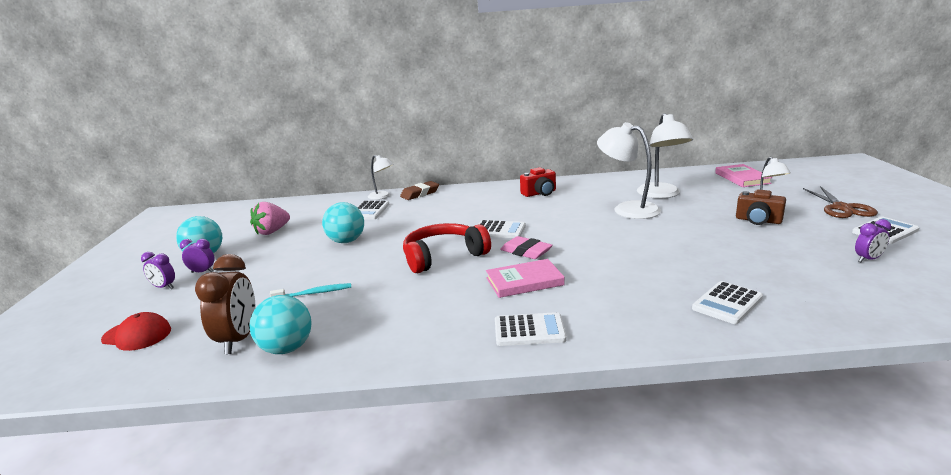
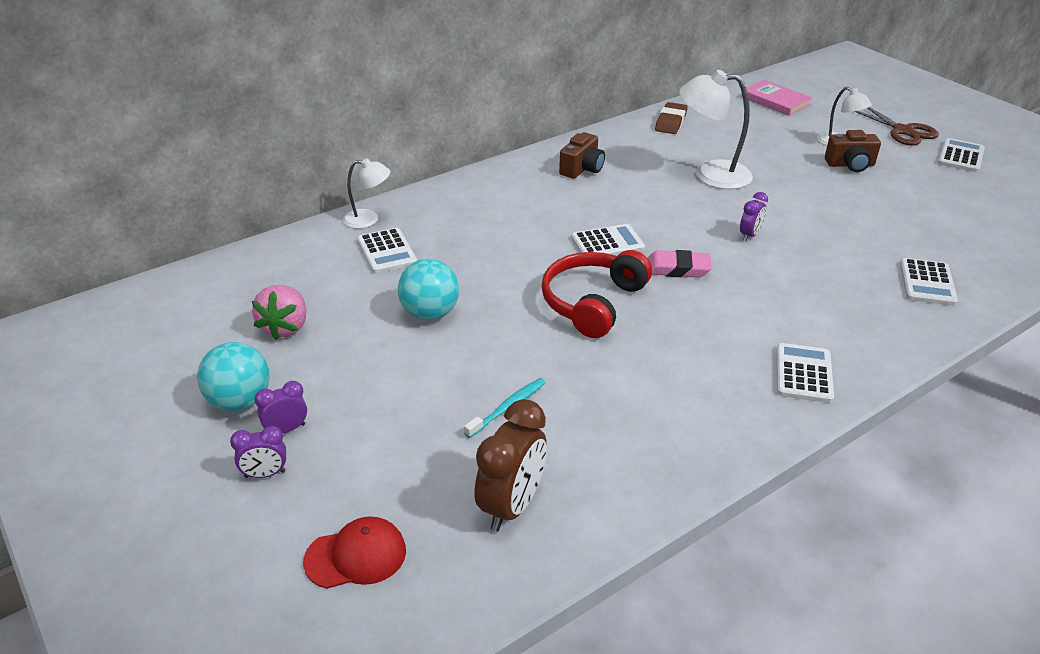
camera: 35 degrees left, 15 degrees up
(238, 340) = (511, 506): brown clock -> brown clock turned 60 degrees clockwise
(286, 348) = (588, 493): turquoise ball -> none
(420, 194) = (419, 202): brown eraser -> brown eraser (671, 122)
(524, 281) = (725, 312): pink book -> none
(529, 330) = (803, 373): white calculator -> white calculator turned 45 degrees counterclockwise
(540, 193) = (582, 169): red camera -> brown camera
(661, 195) = (721, 144): white lamp -> none
(868, 259) = (978, 196): purple clock -> purple clock (749, 235)

